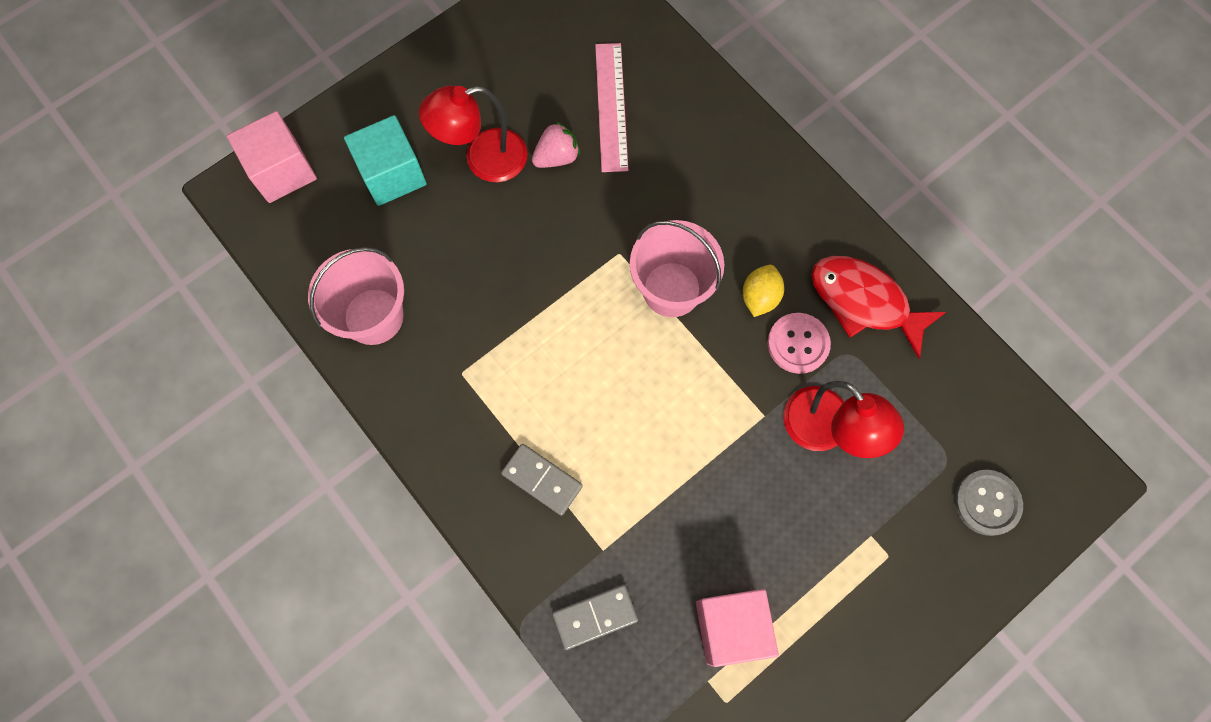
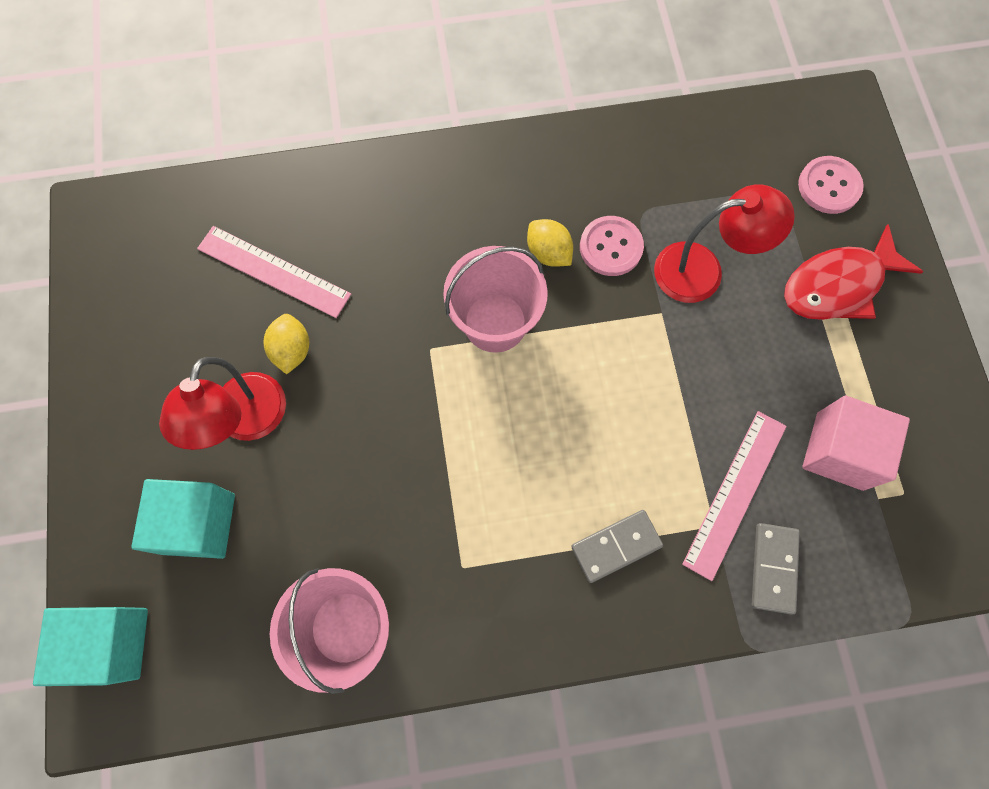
camera: 60 degrees left, 0 degrees up
(282, 171) = (111, 643): pink cube -> turquoise cube
(557, 157) = (292, 350): pink strawberry -> yellow lemon
(640, 555) = (735, 493): none -> pink ruler
(864, 302) = (603, 173): red fish -> red fish (838, 285)
(987, 503) = (829, 186): grey button -> pink button

